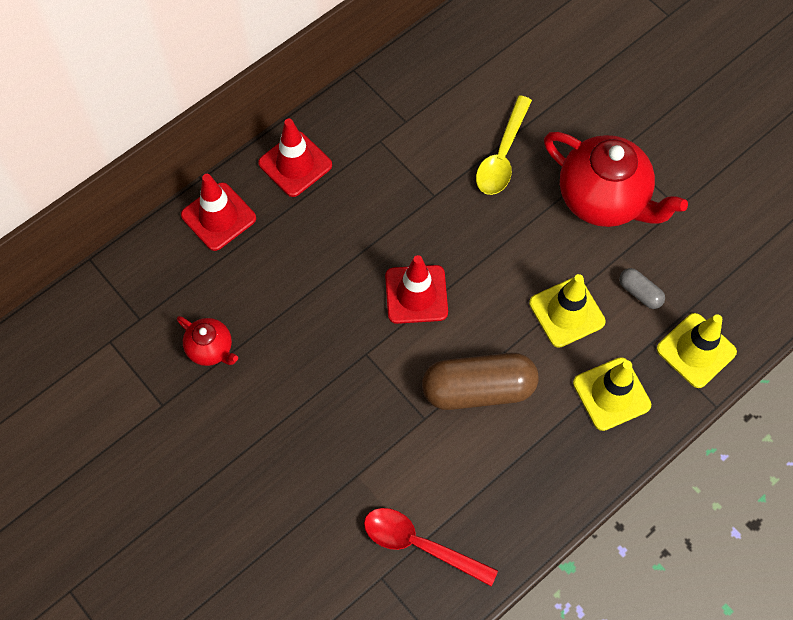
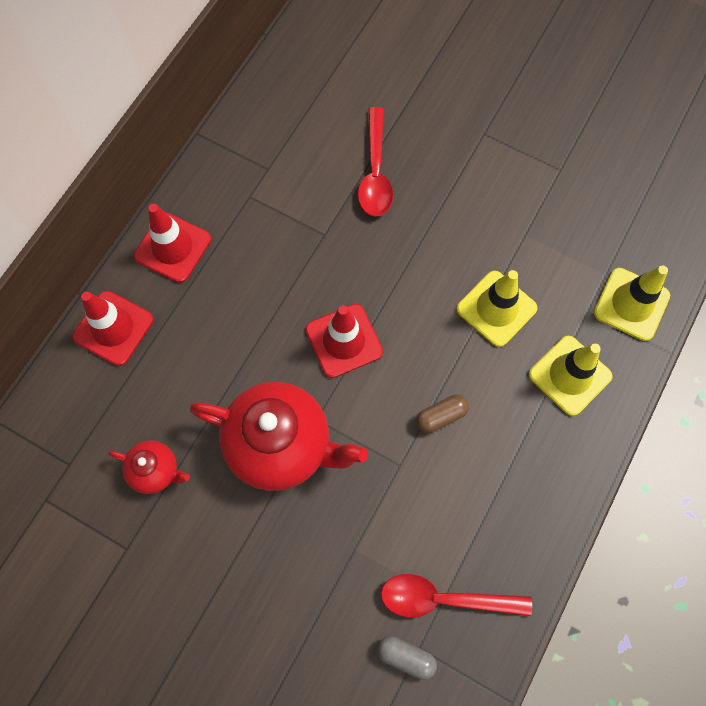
camera: 20 degrees left, 5 degrees up
(478, 389) = (441, 416): brown capsule -> brown capsule, size x0.46
(502, 156) = (375, 173): yellow spoon -> red spoon
(603, 199) = (488, 185): red teapot -> red teapot (281, 445)
(639, 293) = (557, 265): grey capsule -> grey capsule (406, 656)

